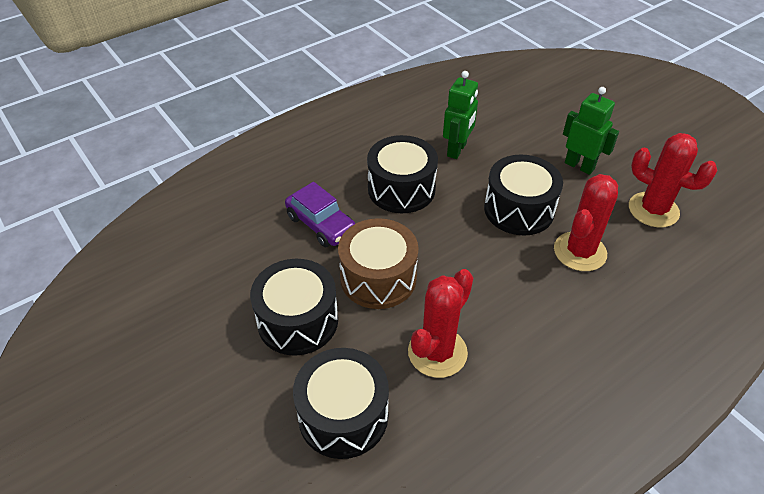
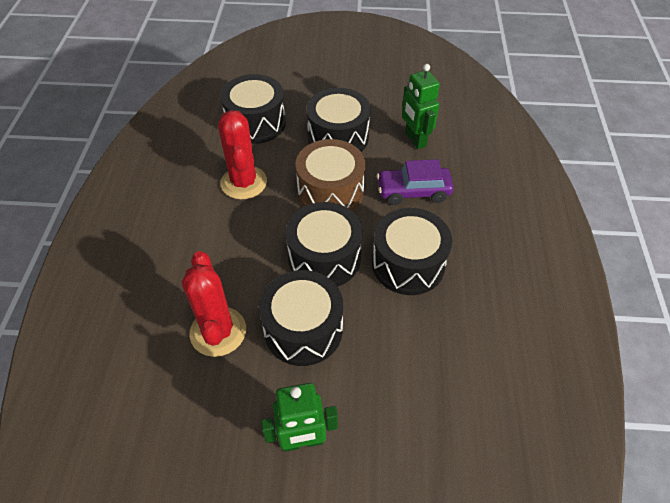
camera: 130 degrees right, 5 degrees up
(450, 236) = (324, 258): none -> black drum
(457, 150) = (424, 346): green robot -> green robot (415, 140)
(653, 210) = (187, 446): red cactus -> none

